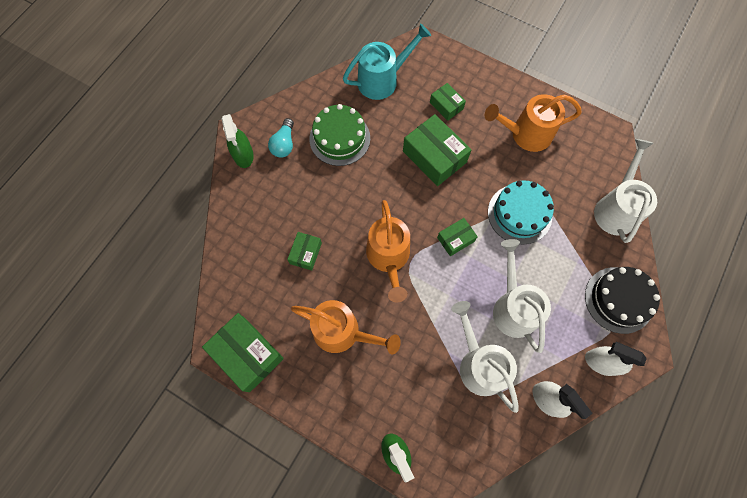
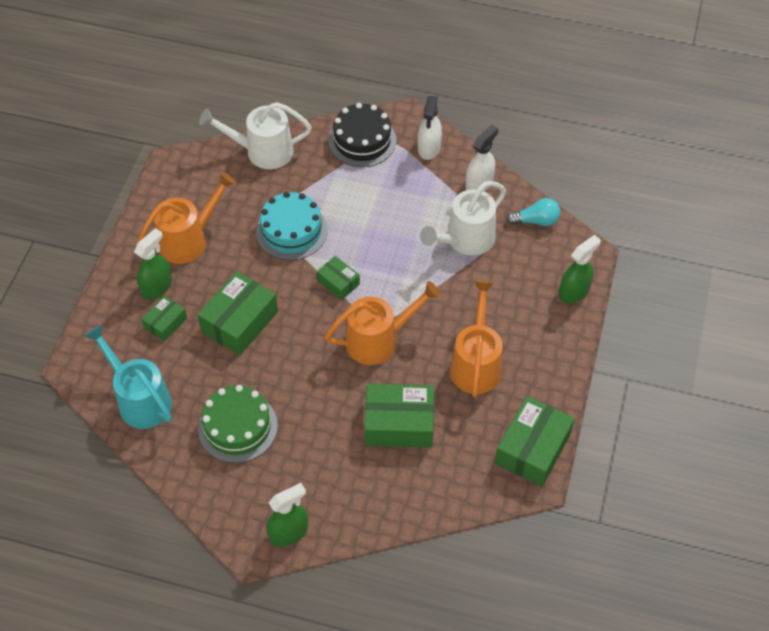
camera: 105 degrees left, 15 degrees down
(284, 144) = (261, 488): turquoise light bulb -> turquoise light bulb (536, 221)
(305, 253) = (399, 423): green box -> green box, size x1.82
(482, 105) = (157, 286): none -> green spray bottle
(513, 307) = (397, 222): white watering can -> none
(525, 134) = (189, 239): orange watering can -> orange watering can turned 105 degrees counterclockwise

